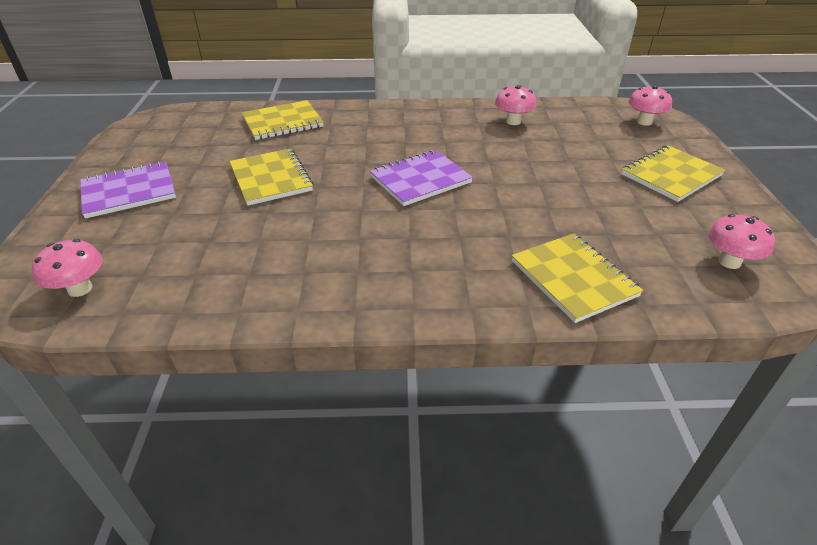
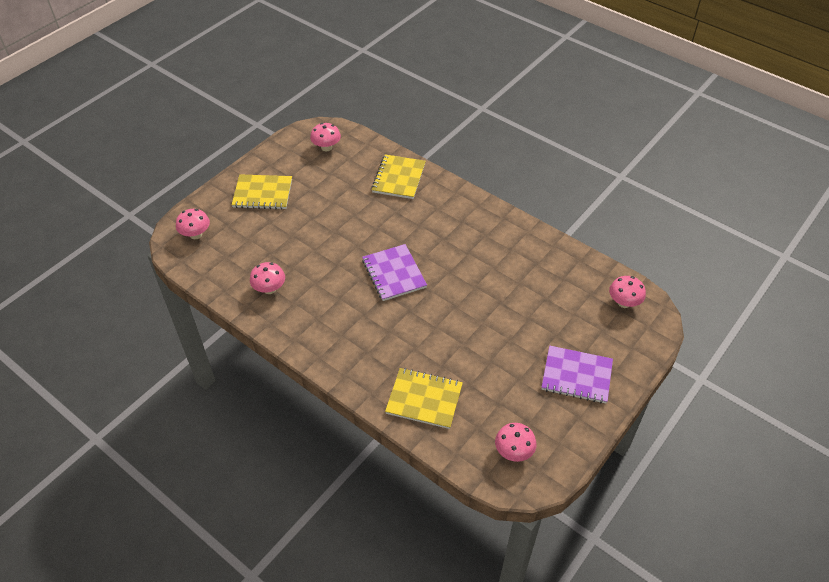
camera: 140 degrees left, 10 degrees up
(173, 127) = (513, 452): none -> pink mushroom
(271, 178) = (479, 331): yellow notebook -> none
(420, 180) = (394, 274): purple notebook -> purple notebook turned 60 degrees clockwise

